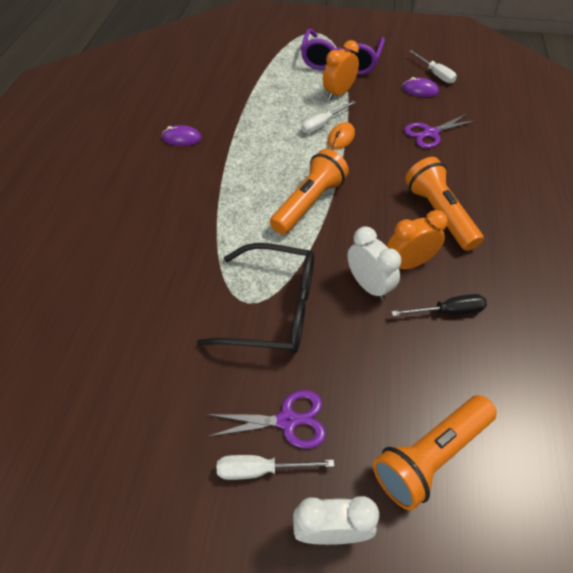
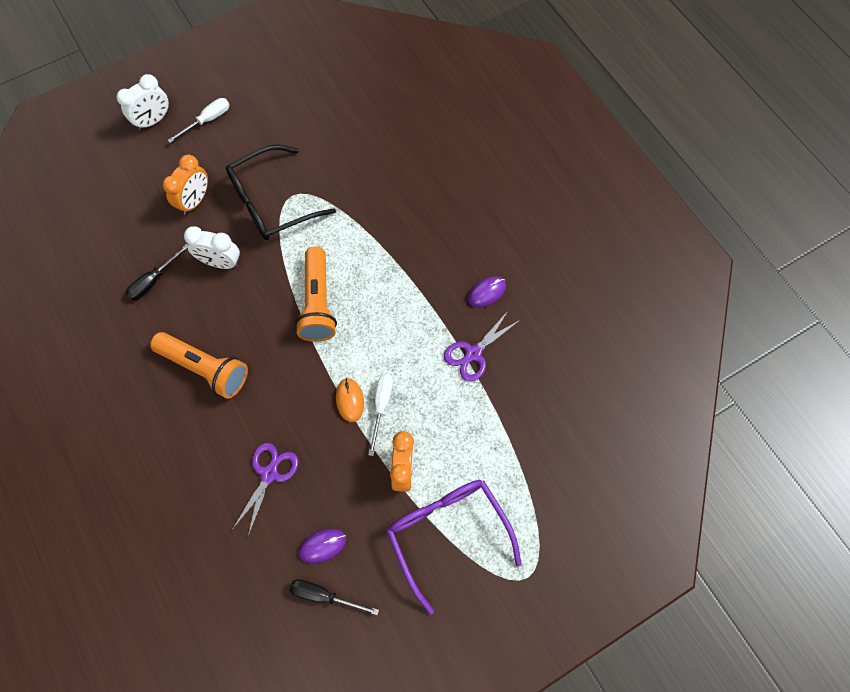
camera: 140 degrees right, 15 degrees up
(287, 420) = (211, 149): purple scissors -> purple scissors (473, 353)
(408, 263) = (203, 301): orange clock -> orange clock (195, 201)
(430, 455) = (121, 184): orange flashlight -> none
(435, 74) = (324, 595): white screwdriver -> black screwdriver

